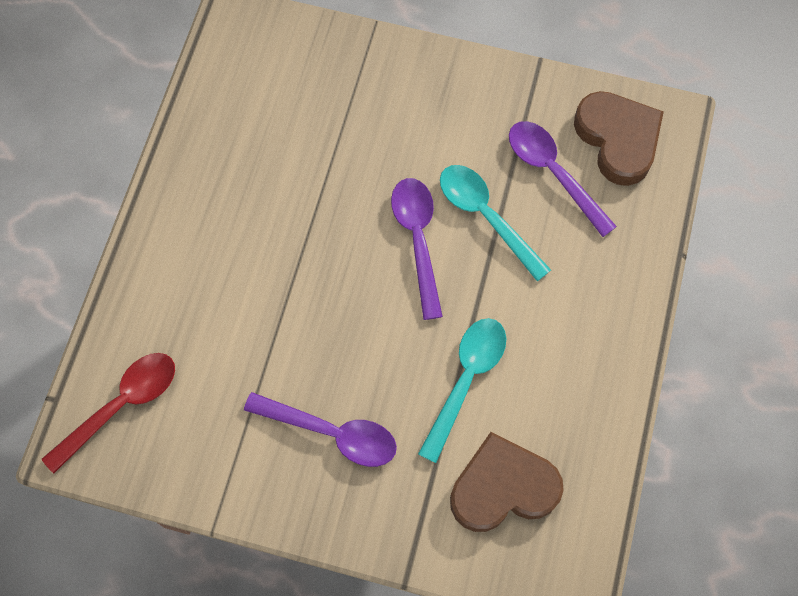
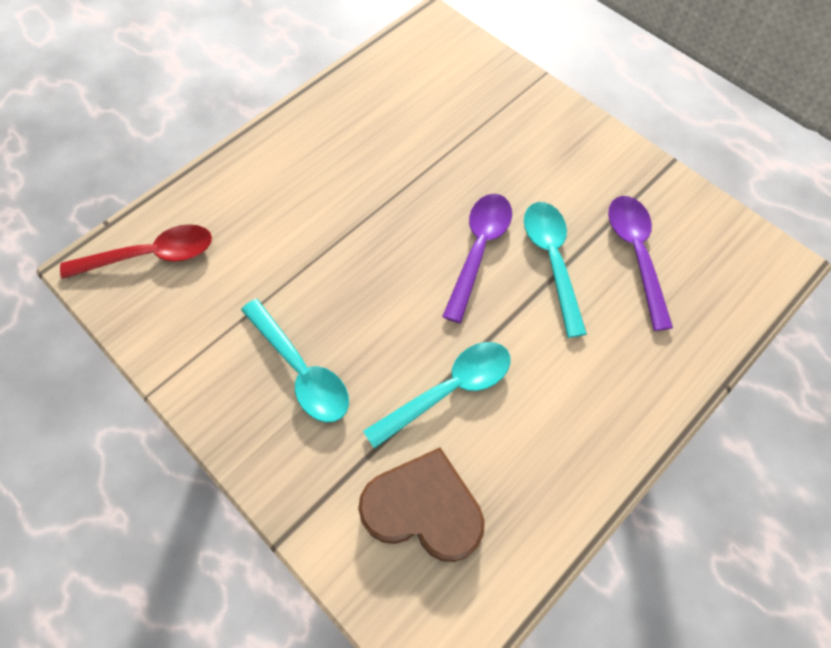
camera: 30 degrees right, 5 degrees down
(331, 432) = (301, 370): purple spoon -> turquoise spoon
(618, 139) = (714, 255): brown heart -> none

